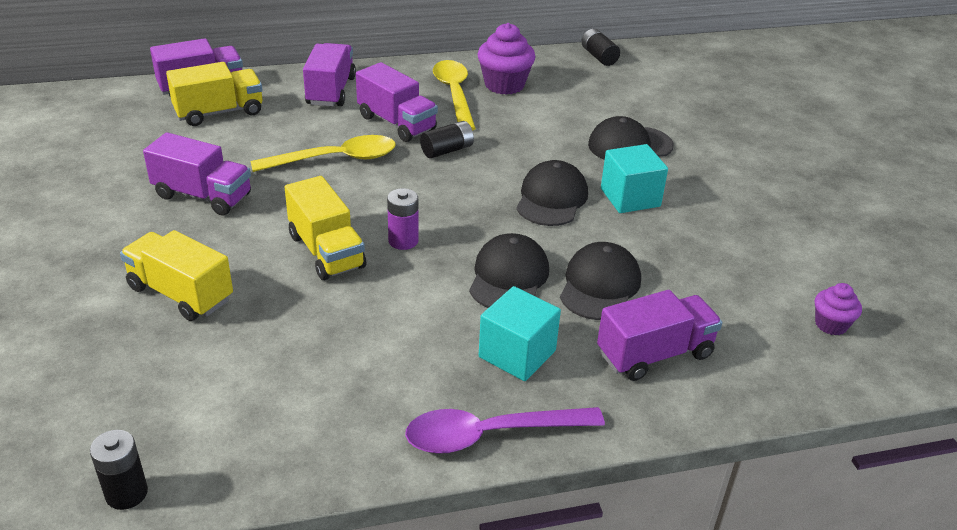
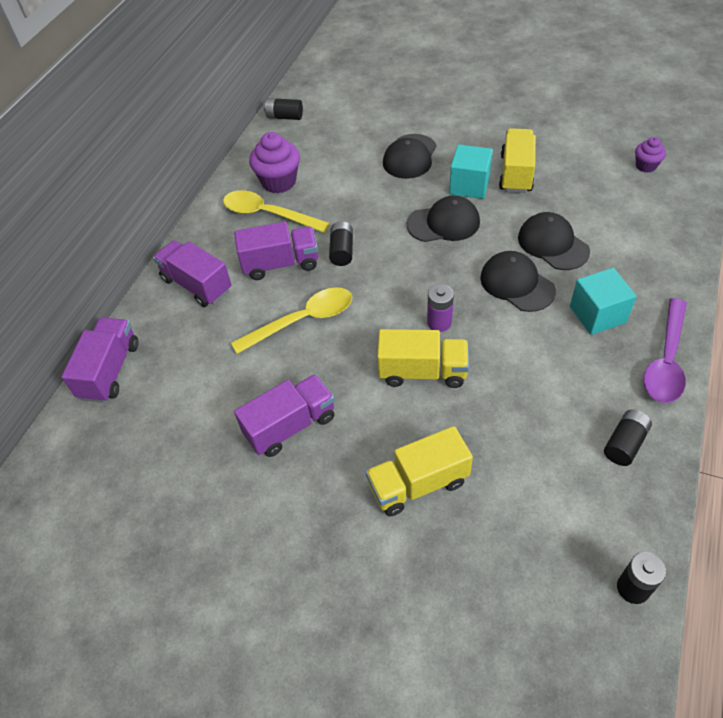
camera: 50 degrees left, 15 degrees up
(219, 112) = (165, 372): yellow truck -> yellow truck (516, 173)
(330, 431) = (624, 443): none -> black battery
(335, 159) = (302, 320): yellow spoon -> yellow spoon turned 45 degrees clockwise
(551, 199) = (443, 223): black cap -> black cap turned 120 degrees clockwise
(654, 354) = (631, 251): purple truck -> none

